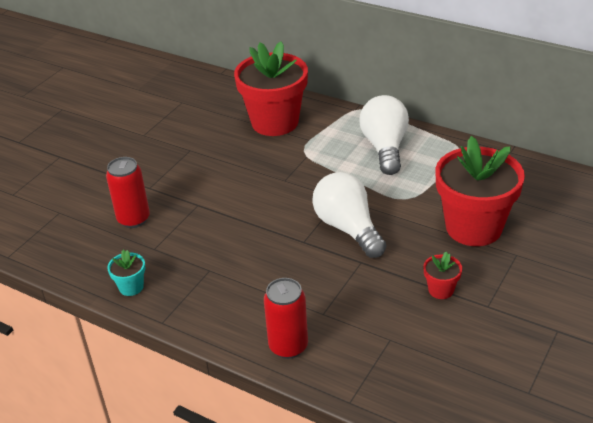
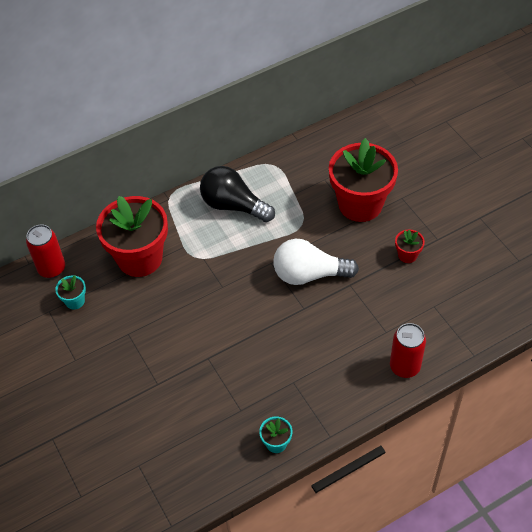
camera: 60 degrees left, 15 degrees up
(133, 219) = (192, 411): red can -> red can (52, 268)
(201, 110) = (75, 301): none -> turquoise flower pot
(385, 147) = (233, 205): white light bulb -> black light bulb

